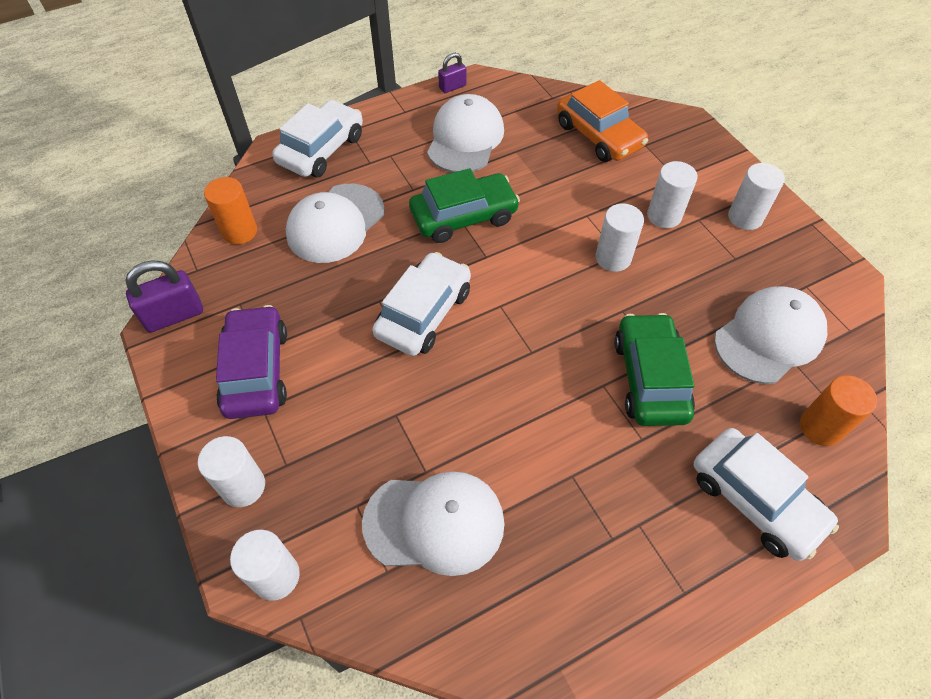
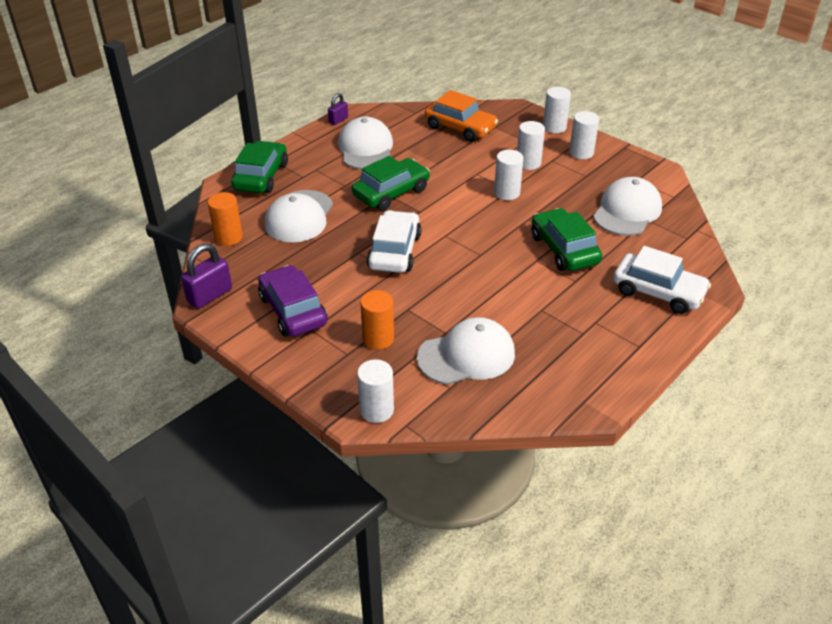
camera: 20 degrees left, 15 degrees down
(243, 486) = (324, 372): white cylinder -> white cylinder (554, 127)
(321, 149) = (261, 176): white car -> green car
(820, 427) = (679, 248): orange cylinder -> orange cylinder (378, 339)

